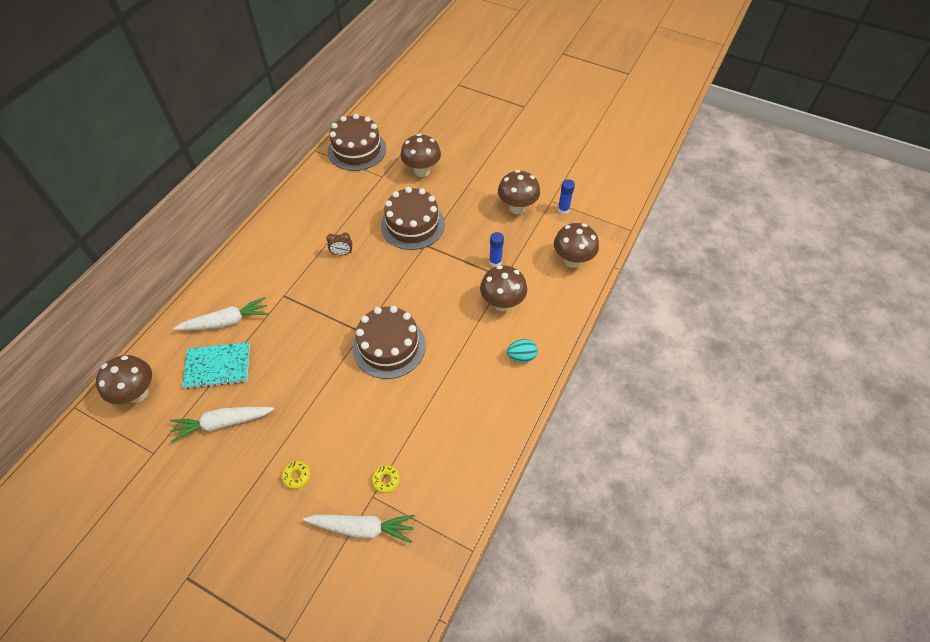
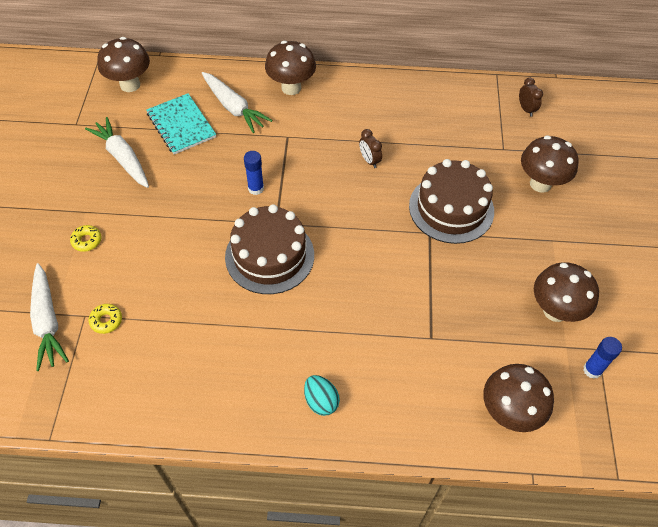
camera: 65 degrees right, 0 degrees up
(357, 150) = (526, 109): brown cake -> brown clock
(495, 262) = (449, 318): blue glue stick -> blue glue stick (256, 188)
(502, 303) = (389, 350): brown mushroom -> brown mushroom (291, 88)

